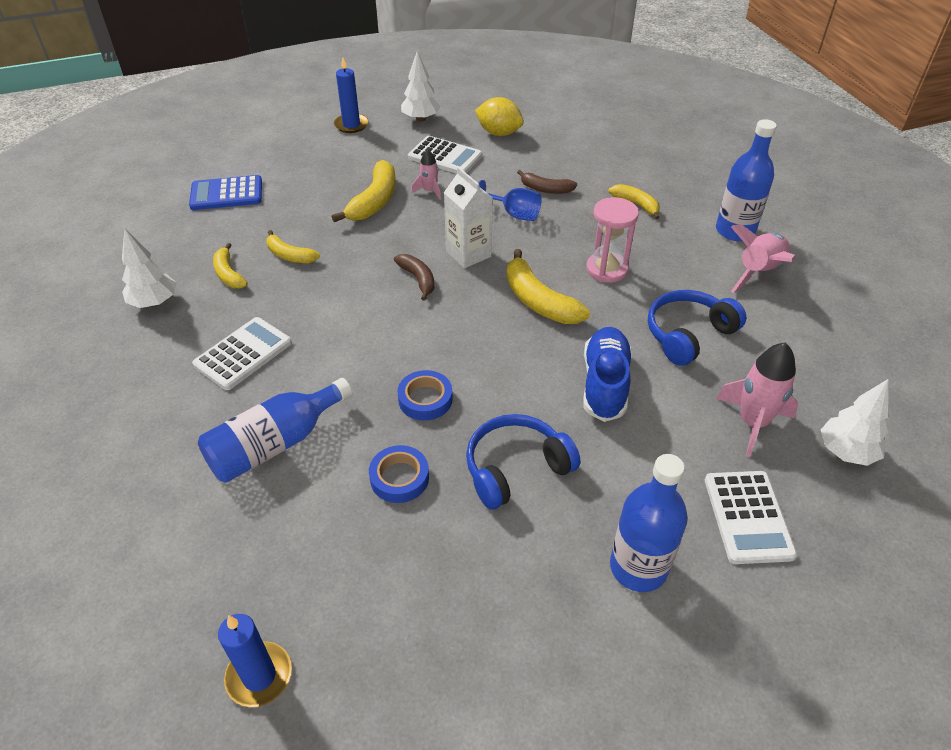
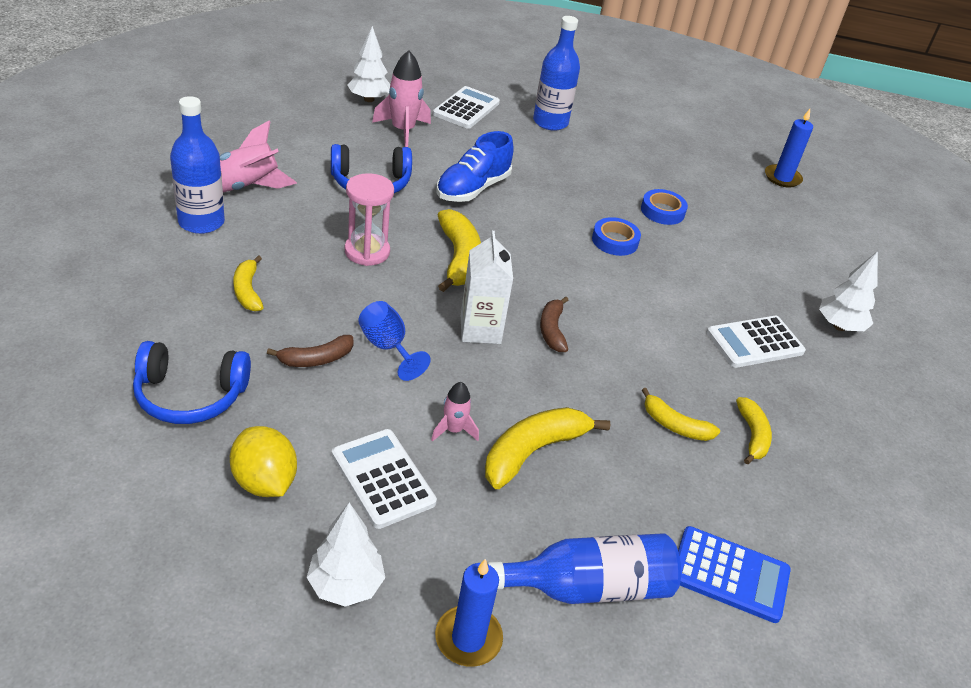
camera: 155 degrees left, 5 degrees down
(154, 302) = (841, 440): white tree -> white tree (839, 326)
(275, 444) = (744, 267): blue bottle -> blue bottle (589, 587)
(290, 255) = (674, 425): yellow banana -> yellow banana turned 150 degrees clockwise
(515, 468) = (581, 182): blue headphones -> blue headphones (190, 395)
(545, 189) = (316, 359): brown banana -> brown banana turned 105 degrees clockwise

